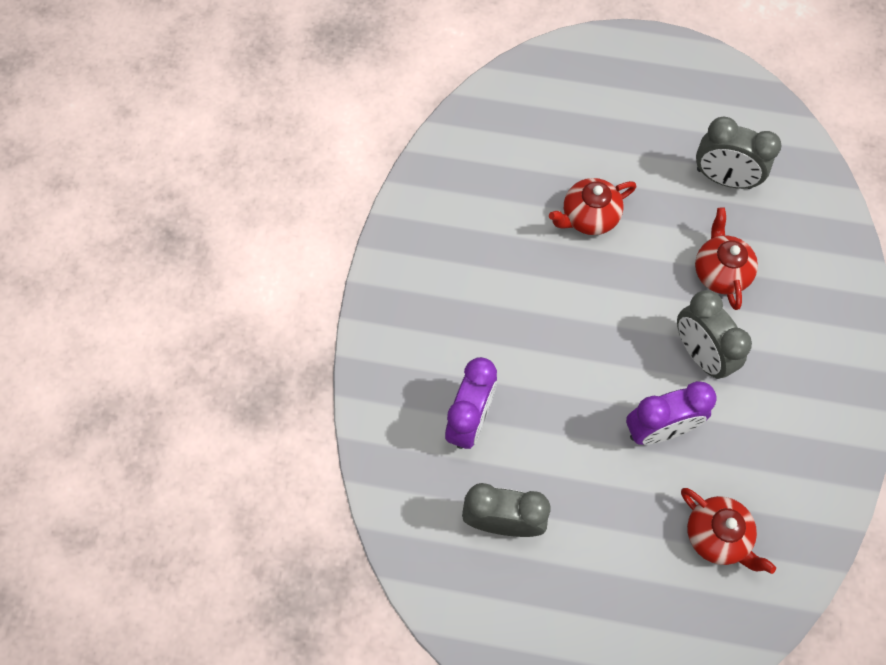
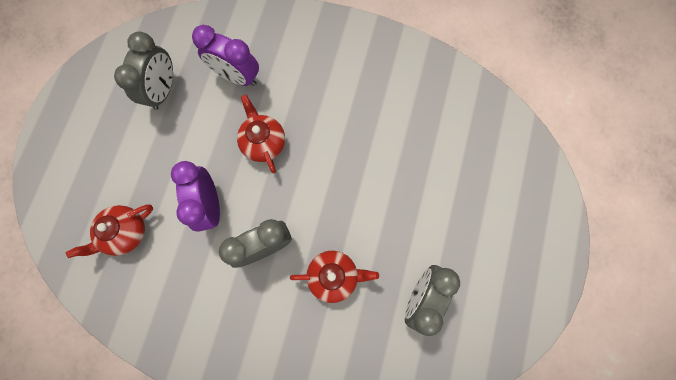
camera: 95 degrees right, 10 degrees up
(588, 217) = (391, 178): red teapot -> red teapot (263, 142)

